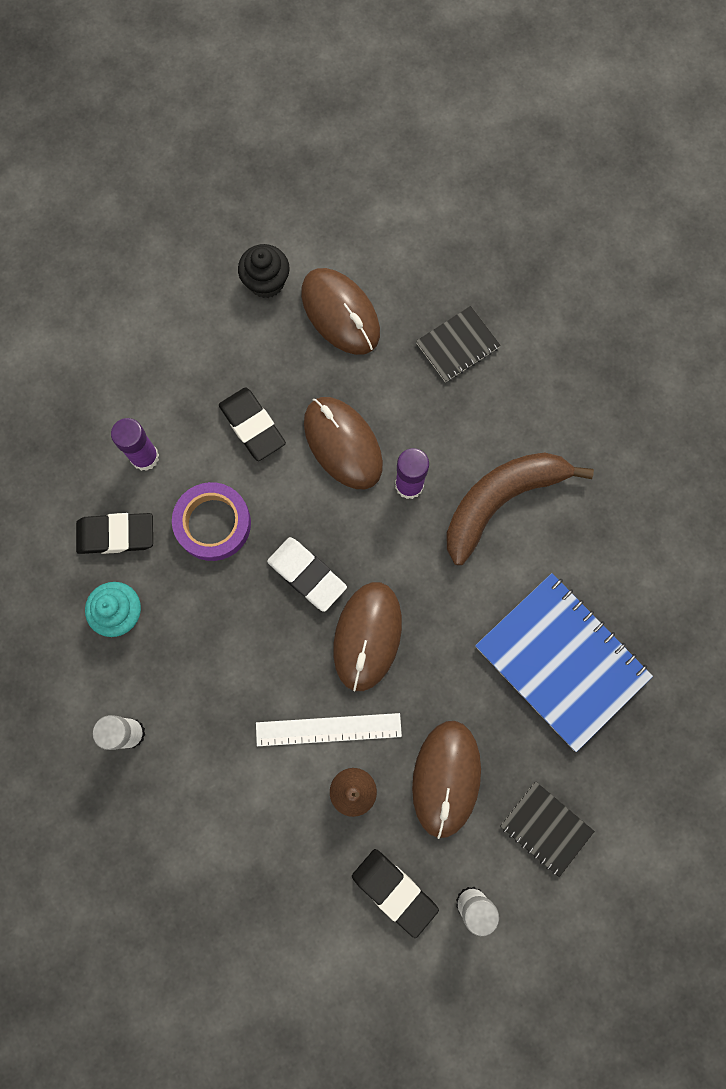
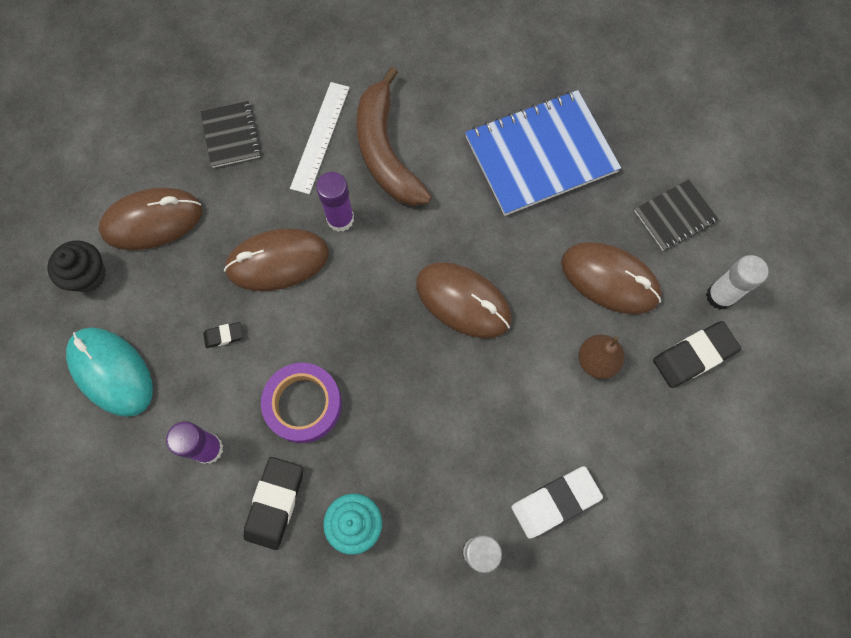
camera: 70 degrees left, 5 degrees down
(185, 344) = (111, 372): none -> turquoise mouse
(252, 426) = (224, 336): black eraser -> black eraser, size x0.50
(307, 575) = (387, 335): white eraser -> white eraser (555, 502)
(328, 730) = (535, 364): white ruler -> white ruler (320, 137)

